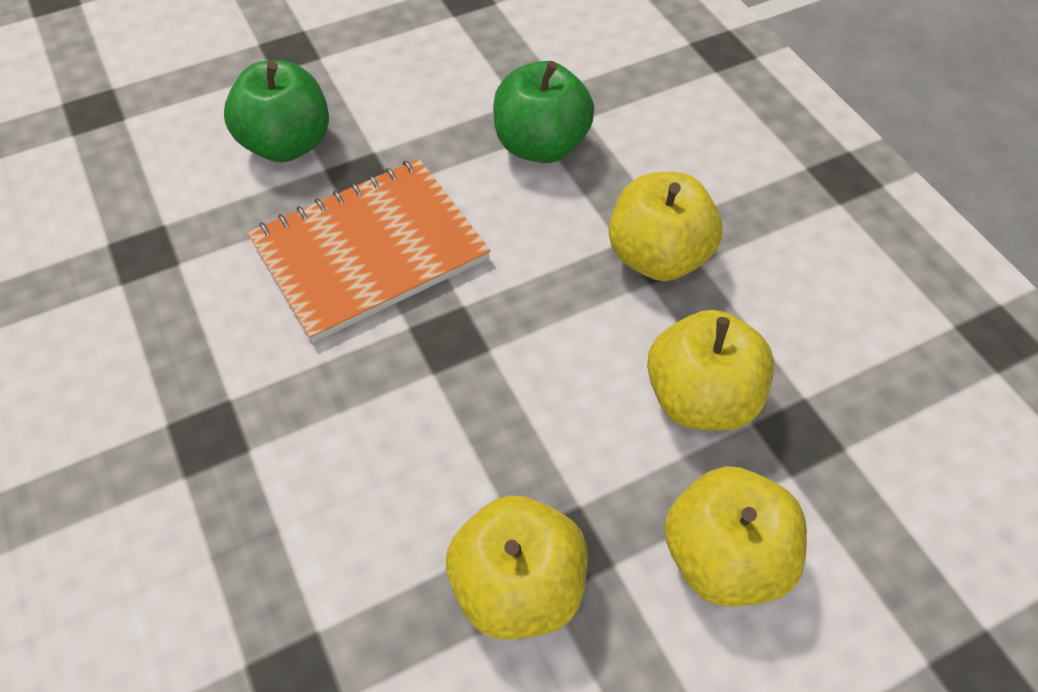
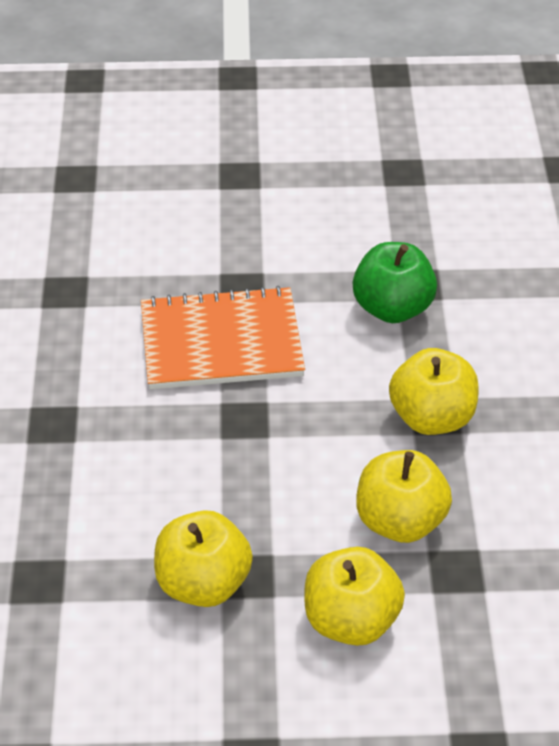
camera: 25 degrees right, 10 degrees down
(287, 144) = (201, 246): green apple -> none

